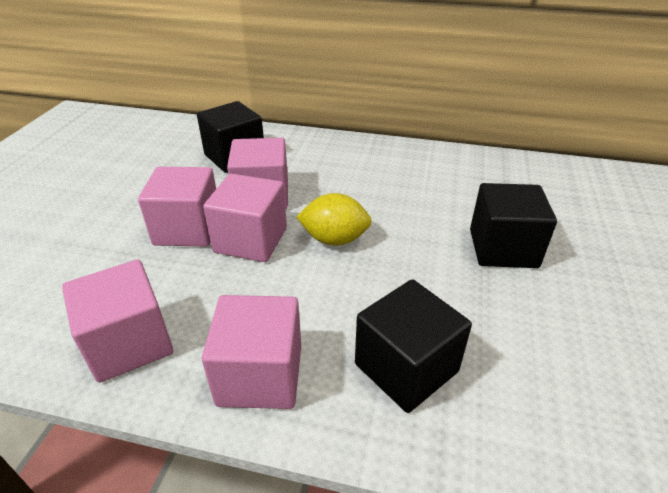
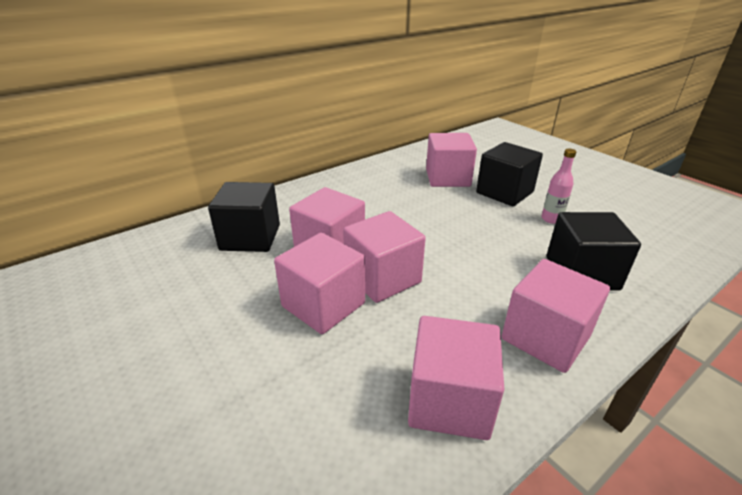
camera: 50 degrees left, 5 degrees down
(334, 239) = (428, 242): yellow lemon -> none
(472, 200) = (447, 178): none -> pink cube
(495, 305) = (551, 219): none -> pink bottle

